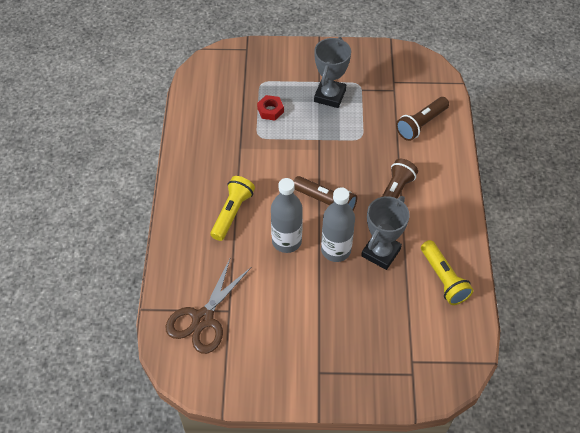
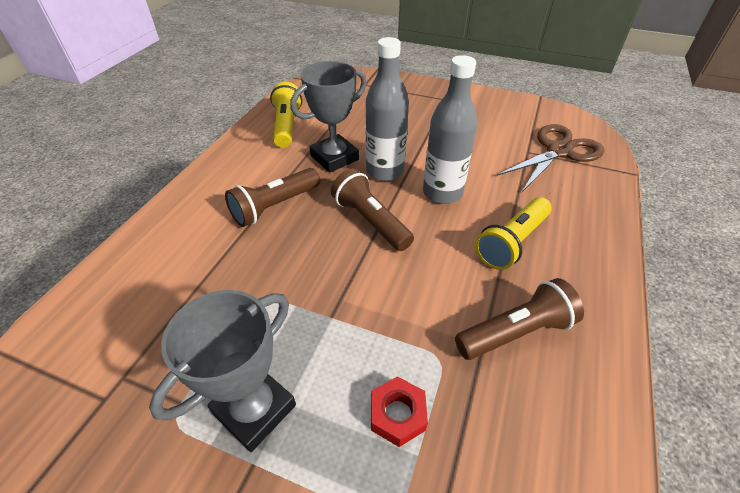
camera: 160 degrees left, 10 degrees down
(421, 124) = (146, 289): brown flashlight -> brown flashlight (515, 332)

